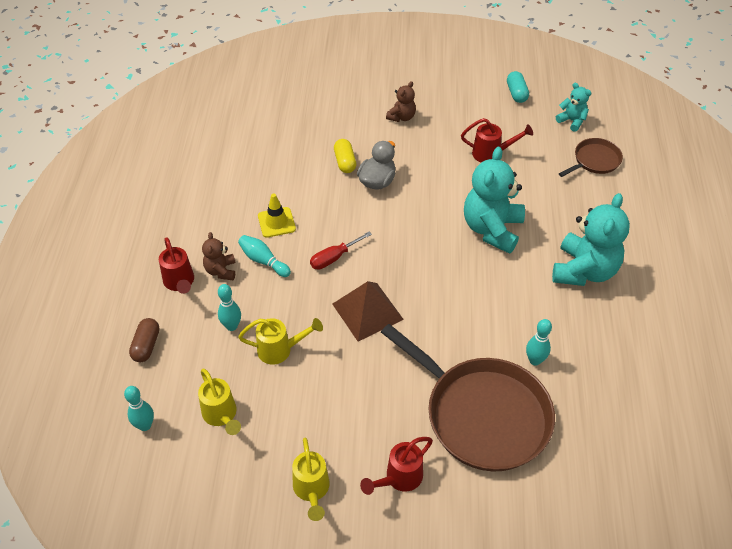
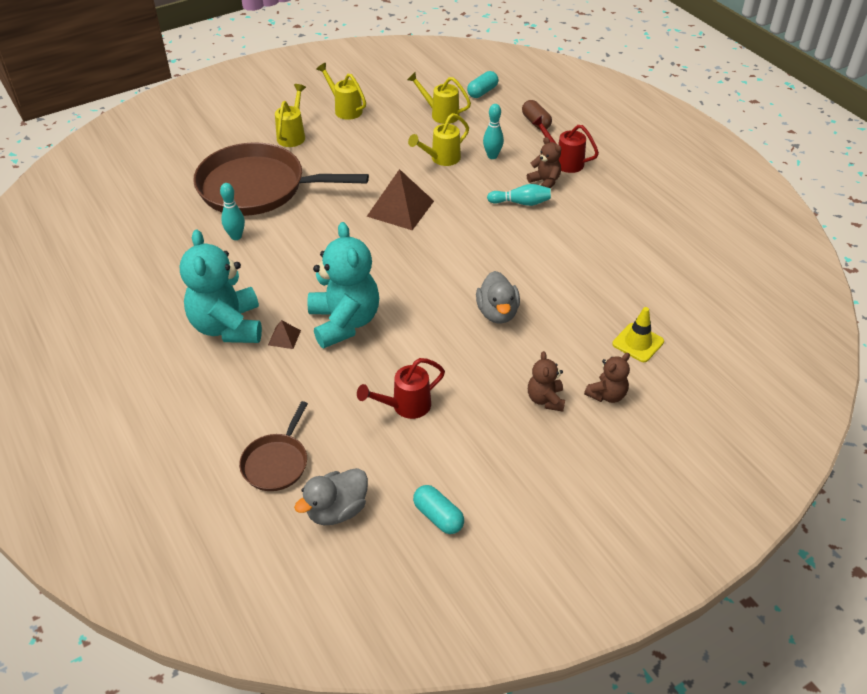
camera: 145 degrees right, 5 degrees down
(145, 425) = (482, 92): turquoise bowling pin -> turquoise capsule
(276, 222) = (546, 233): yellow traffic cone -> yellow traffic cone (638, 343)
(334, 258) = (467, 231): red screwdriver -> none
(345, 162) = (549, 316): yellow capsule -> none
(363, 102) = (607, 395): none -> brown teddy bear
(399, 479) = (293, 135): red watering can -> yellow watering can
(544, 240) = (284, 337): none -> brown pyramid
(572, 121) = (337, 510): turquoise teddy bear -> grey duck

